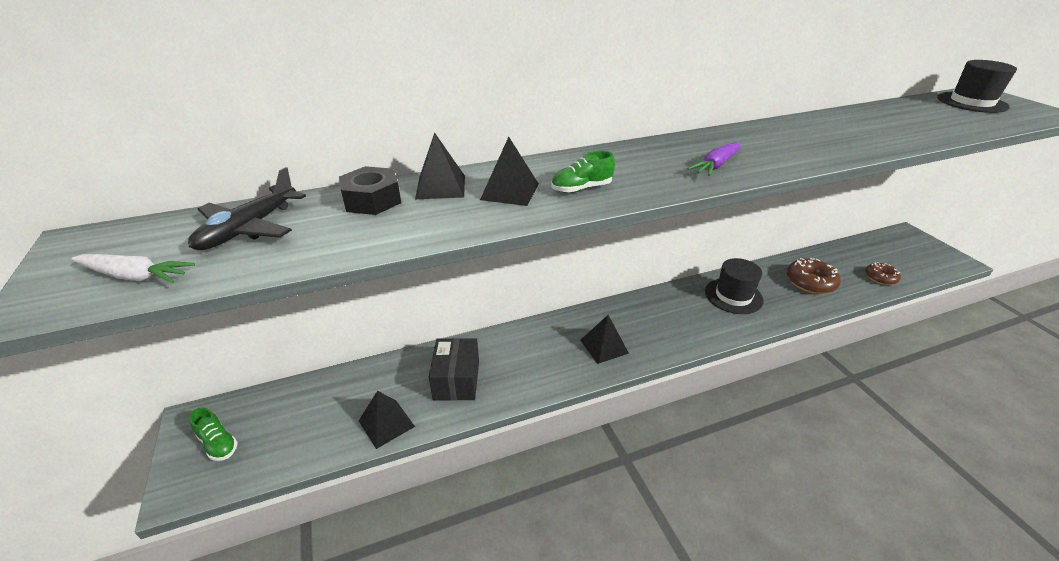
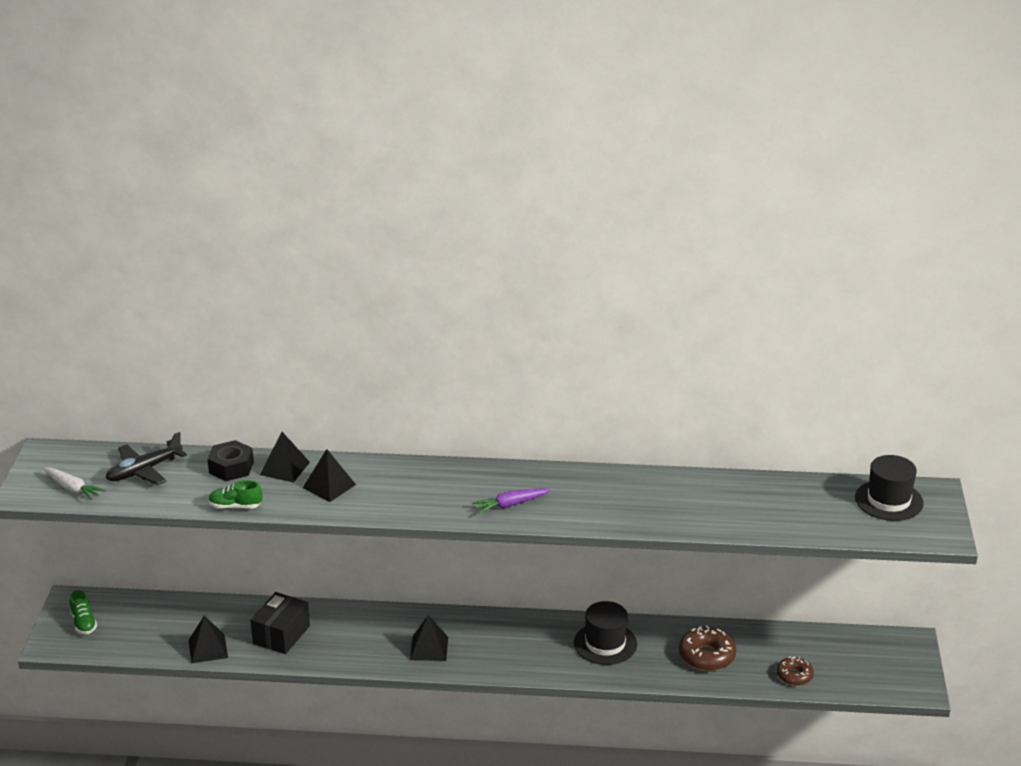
camera: 25 degrees right, 5 degrees down
(581, 188) = (382, 498): green shoe -> green shoe (235, 506)

